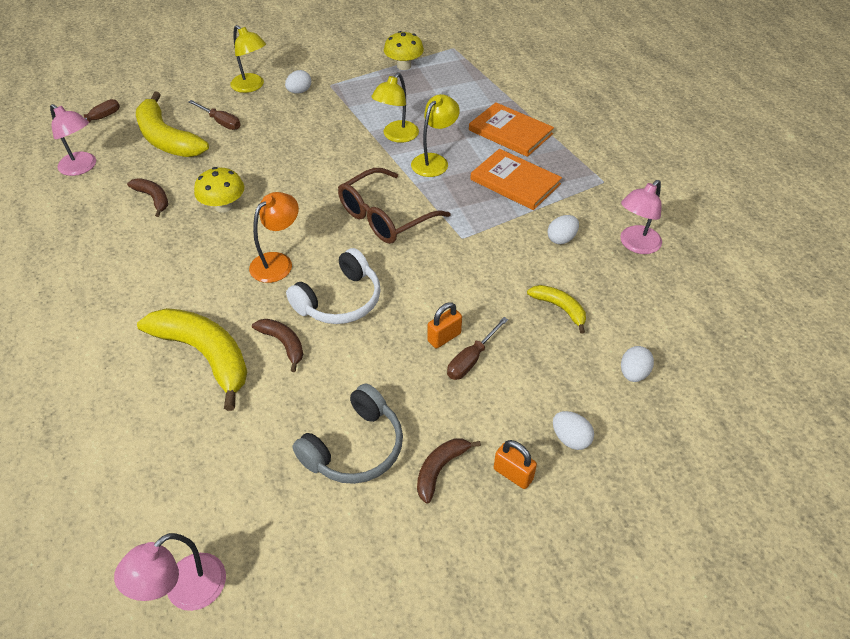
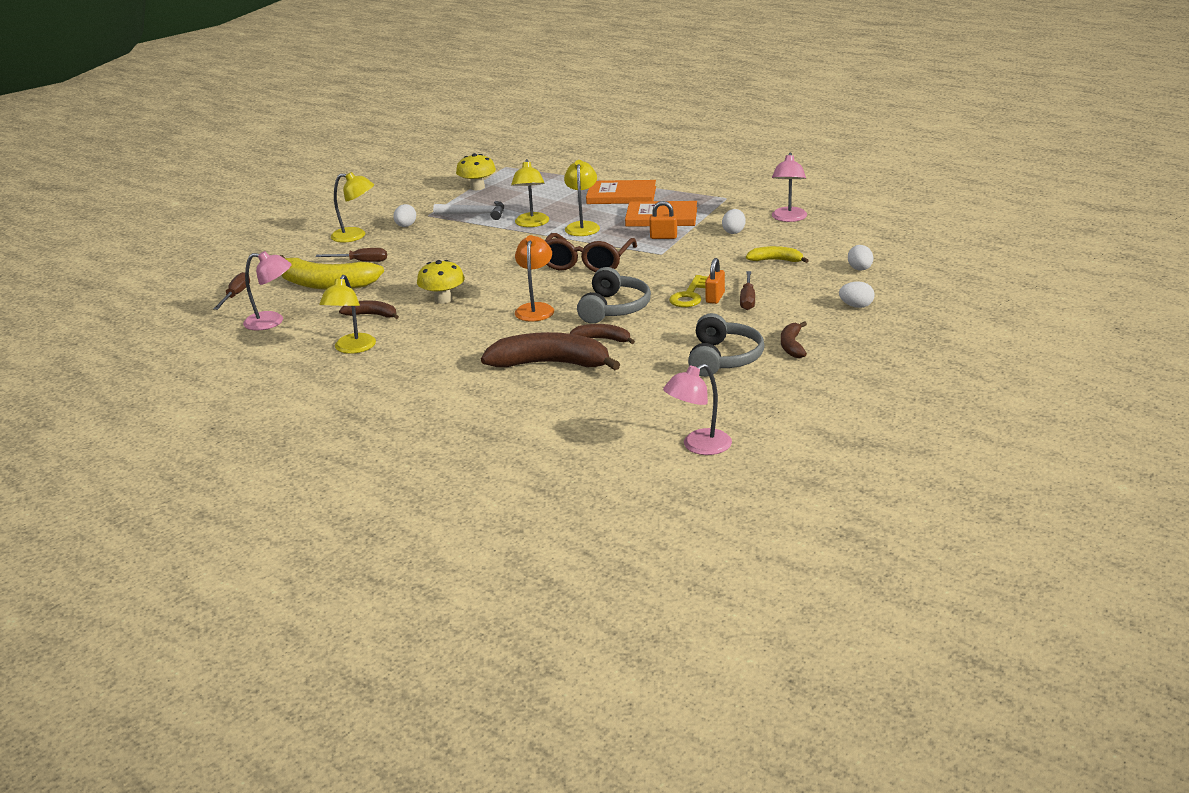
camera: 30 degrees left, 20 degrees down
(93, 236) = (352, 348): none -> yellow lamp
(185, 591) = (699, 446): pink lamp -> pink lamp turned 45 degrees clockwise
(205, 355) = (550, 364): yellow banana -> brown banana
(340, 300) = (613, 308): white headphones -> grey headphones
(366, 101) = (475, 214): none -> white hammer
(424, 320) = (689, 295): none -> yellow key
(513, 474) = (840, 331): orange padlock -> orange padlock (663, 237)

